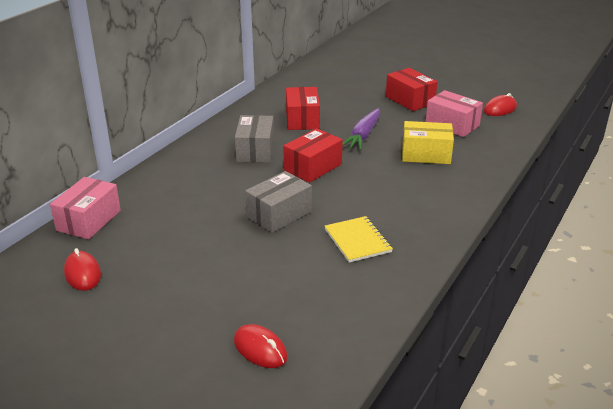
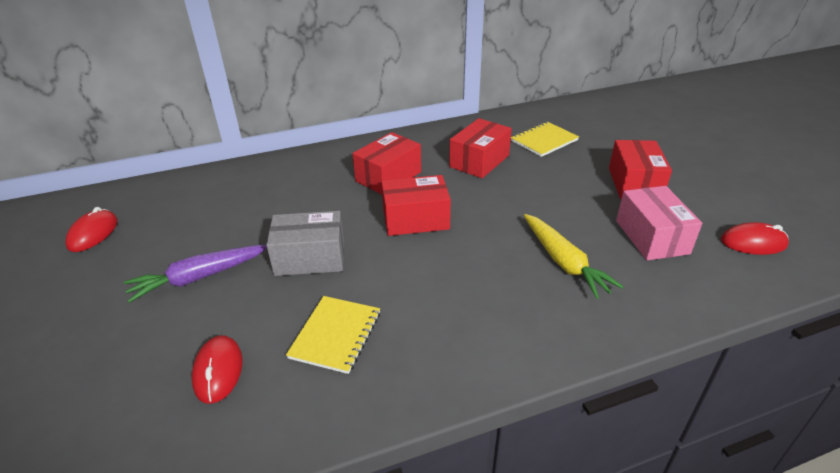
camera: 40 degrees right, 5 degrees up
(89, 220) = (171, 186): pink box -> none
(255, 150) = (388, 176): grey box -> red box
(260, 349) = (69, 410): red mouse -> red mouse (218, 371)
(326, 93) = (544, 140): none -> yellow notebook
(363, 135) = (520, 205): purple carrot -> purple carrot (199, 278)
(426, 154) = (564, 262): yellow box -> yellow carrot

